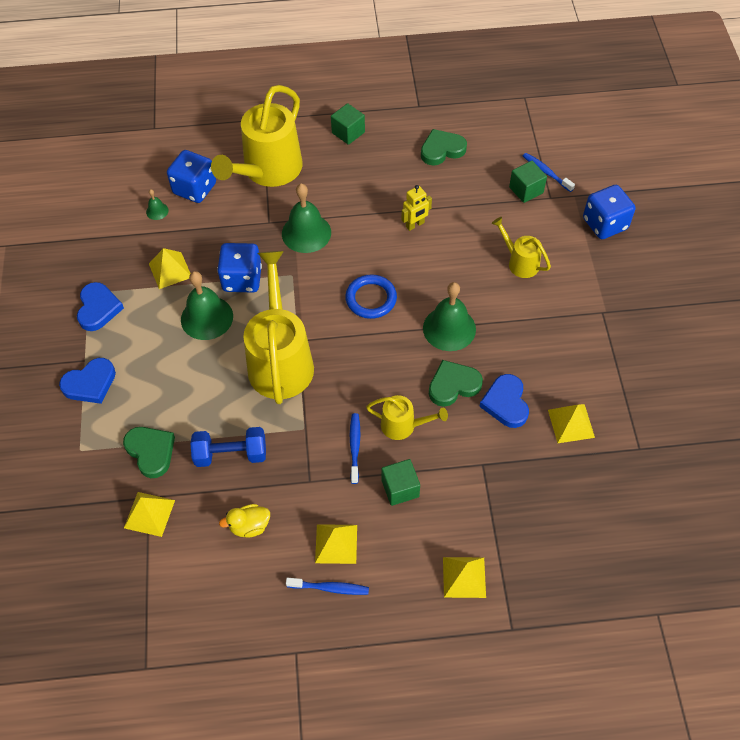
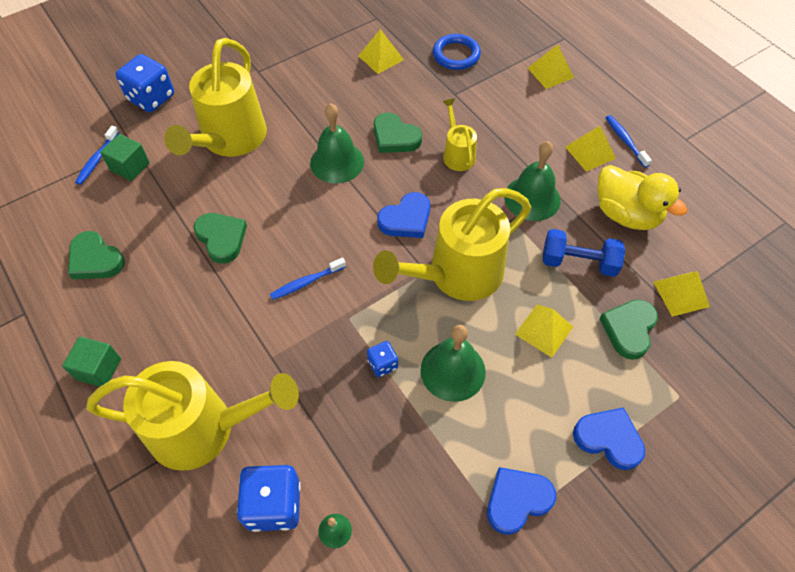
camera: 120 degrees left, 0 degrees up
(170, 270) = (415, 451): yellow pyramid -> yellow pyramid (544, 330)
(231, 454) = (578, 262): blue dumbbell -> blue dumbbell turned 45 degrees counterclockwise
(242, 279) = (382, 364): blue dice -> blue dice, size x0.52
(249, 526) = (626, 214): yellow duck -> yellow duck, size x1.85
(306, 233) = (283, 334): green bell -> green bell (532, 198)
(355, 447) = (501, 177): blue toothbrush -> blue toothbrush (306, 282)
(371, 299) = (339, 234): blue ring -> blue ring (456, 55)
(400, 488) = (513, 133): green cube -> none
(415, 225) = (221, 238): yellow robot -> green heart
(506, 403) = (389, 99): blue heart -> blue heart (406, 219)
(519, 262) = (230, 140): yellow watering can -> yellow watering can, size x2.03

